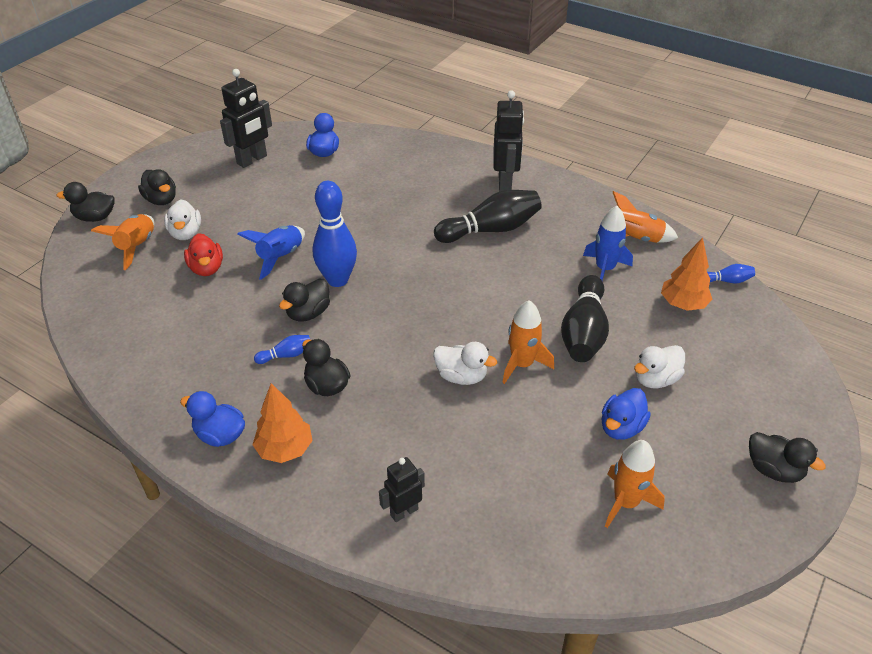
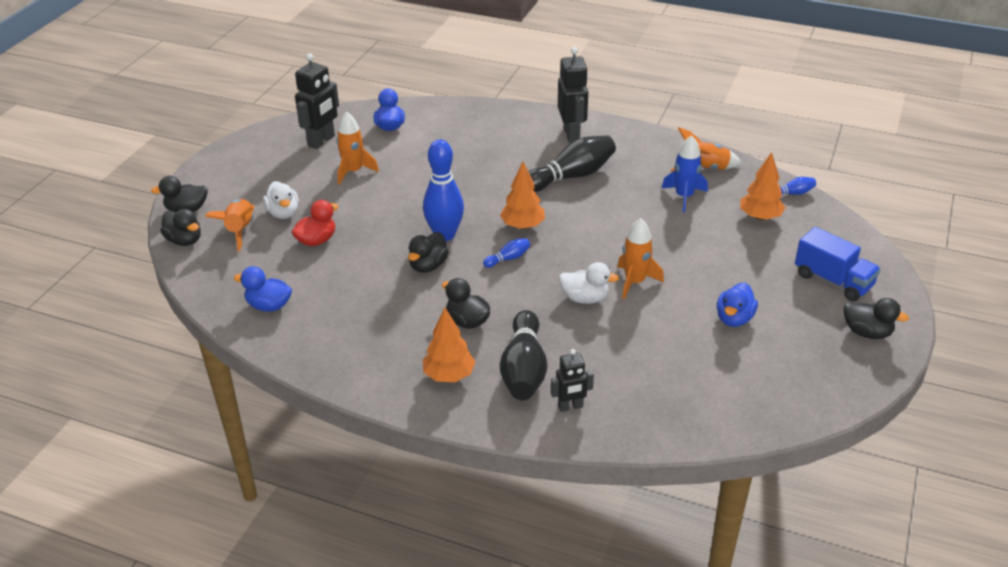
camera: 10 degrees left, 5 degrees down
(161, 200) = (246, 187): black duck -> black duck (184, 240)
(207, 268) = (316, 240): red duck -> red duck turned 105 degrees counterclockwise
(220, 435) = (386, 373): blue duck -> blue duck (269, 306)
(280, 257) = (383, 223): blue rocket -> none
(286, 355) = (421, 302): blue bowling pin -> blue bowling pin (508, 258)
(404, 512) = (570, 407): black robot -> black robot turned 150 degrees counterclockwise
(421, 280) = (522, 226): none -> orange tree
(584, 332) = (681, 250): black bowling pin -> black bowling pin (524, 370)
(625, 502) = (753, 373): orange rocket -> orange rocket (353, 171)
(655, 379) = (752, 278): white duck -> none
(748, 396) = (833, 281): none -> blue truck

